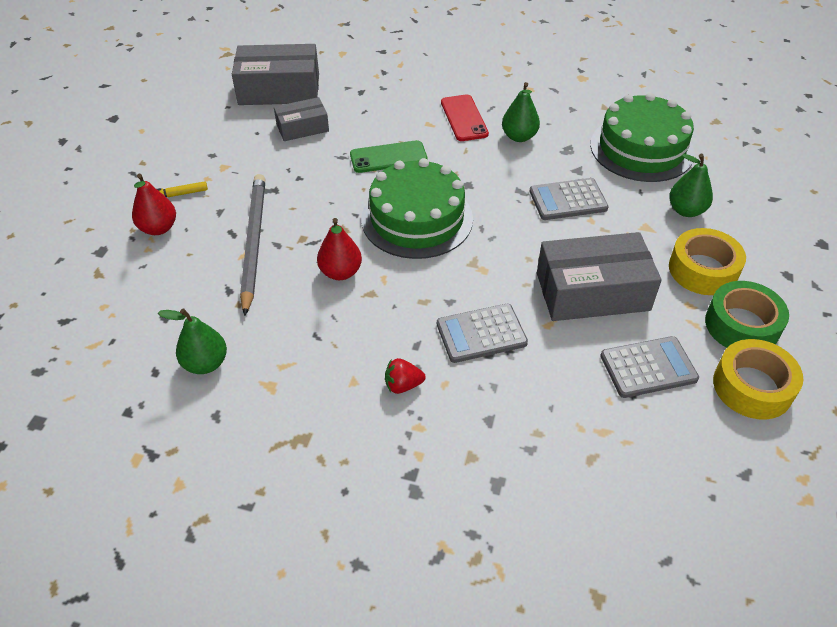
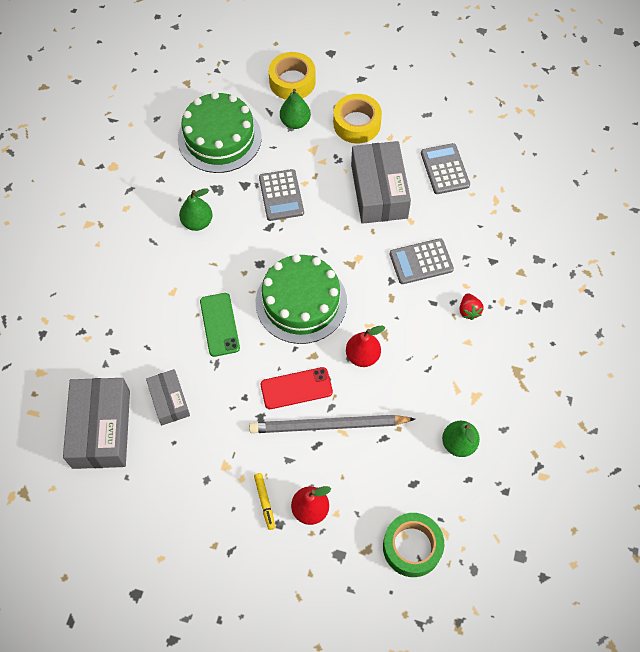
camera: 90 degrees left, 15 degrees up
(464, 118) = (166, 263): red phone -> red phone (296, 388)
(481, 334) = (421, 262): grey calculator -> grey calculator turned 90 degrees clockwise
(742, 325) = (407, 113): green tape -> green tape (412, 547)
(752, 387) = (456, 118): yellow tape -> yellow tape (292, 82)

